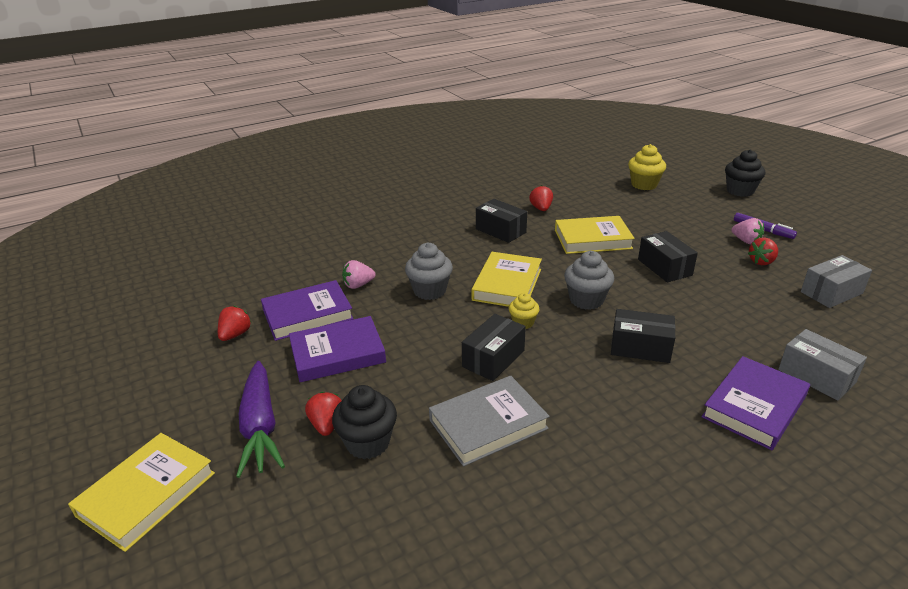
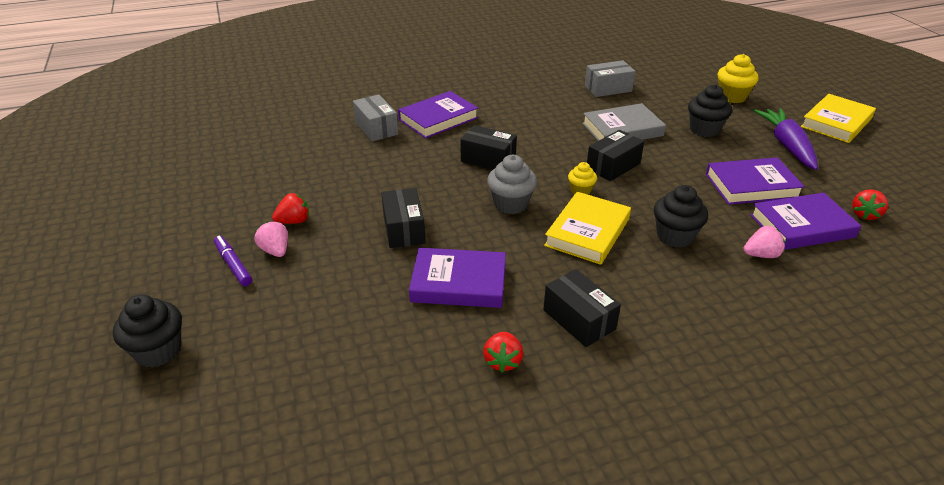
camera: 170 degrees left, 5 degrees up
(326, 425) = (737, 141): red strawberry -> none
(429, 291) = (675, 236): grey cupcake -> black cupcake
(592, 239) = (459, 283): yellow book -> purple book
(644, 185) = (291, 399): yellow cupcake -> yellow cupcake (732, 97)
(831, 293) = (275, 181): grey box -> grey box (608, 88)

